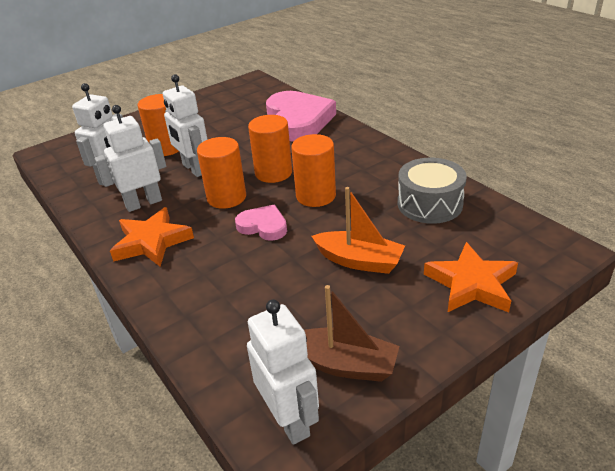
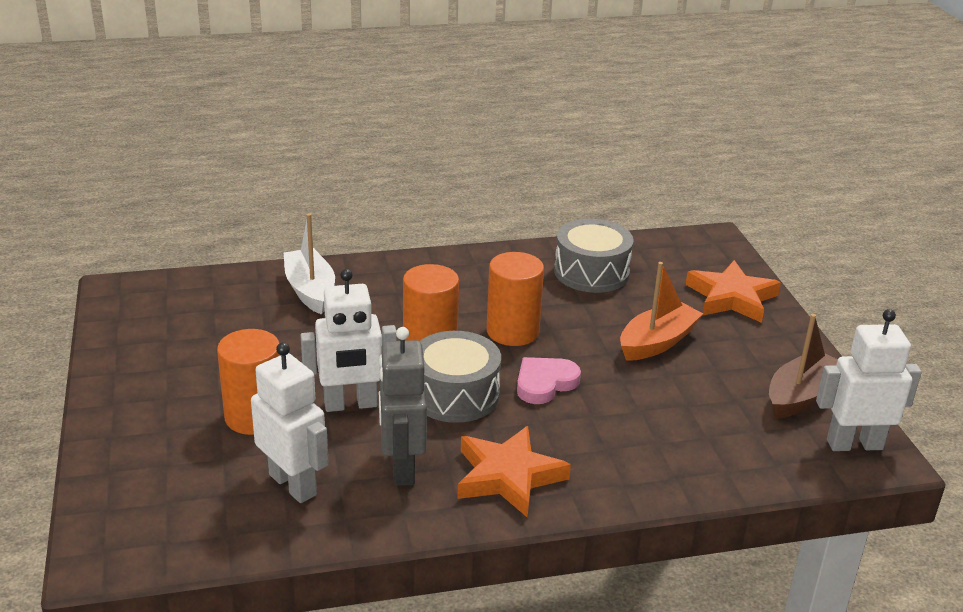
camera: 70 degrees left, 5 degrees down
(143, 203) = (402, 467): white robot -> grey robot
(226, 197) = (455, 394): orange cylinder -> grey drum
(298, 120) = (310, 290): pink heart -> white boat

